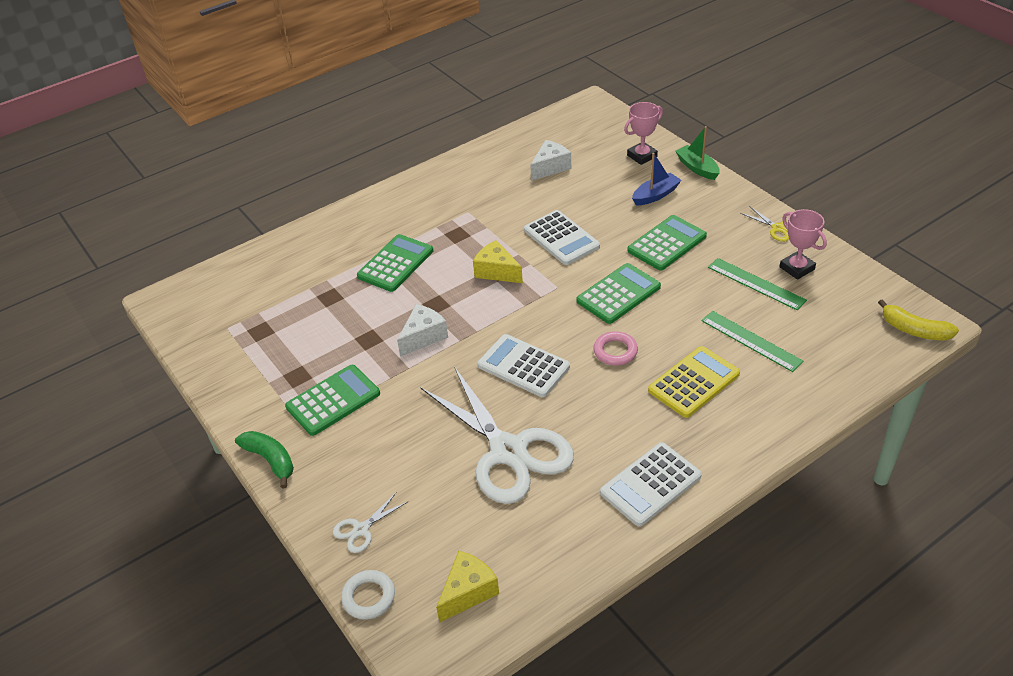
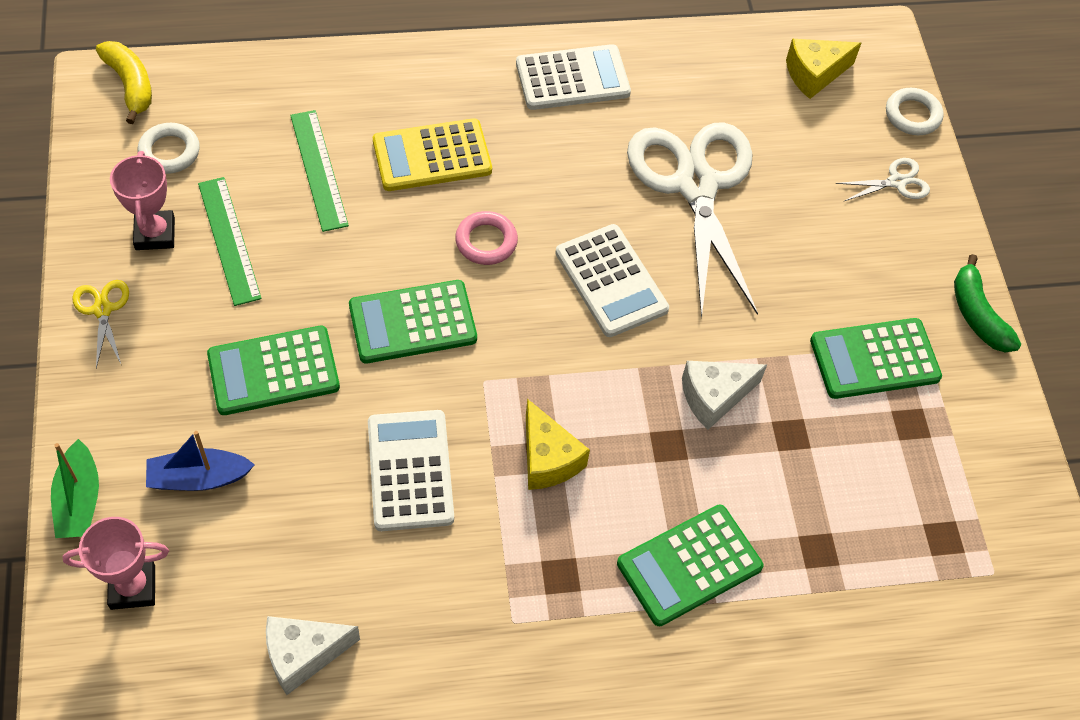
camera: 160 degrees left, 15 degrees up
(843, 308) = (169, 152): none -> white ring

